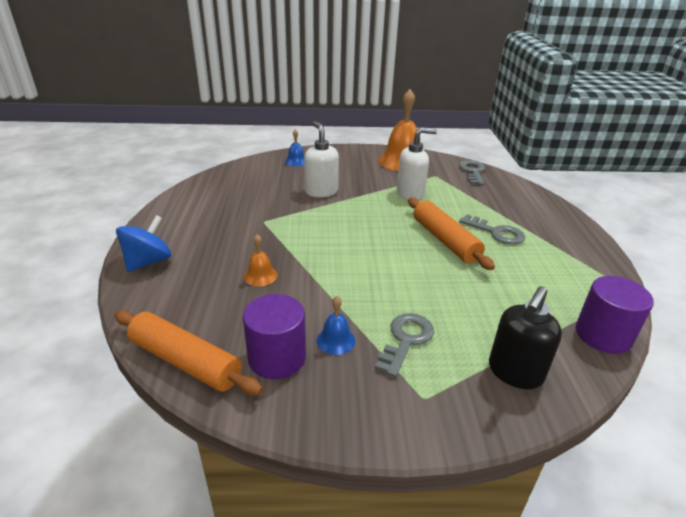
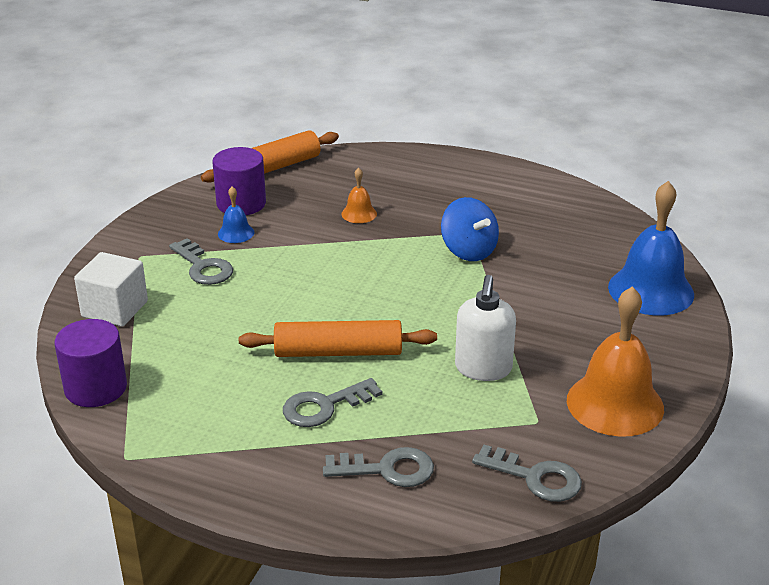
camera: 115 degrees right, 0 degrees up
(148, 261) = (426, 162): blue spinning top -> blue spinning top (468, 251)
(296, 161) = (651, 290): blue bell -> blue bell, size x2.16
(321, 191) = (530, 289): white soap dispenser -> none
(514, 373) = (115, 309): black soap dispenser -> white cube
(515, 204) = (387, 469): none -> grey key

